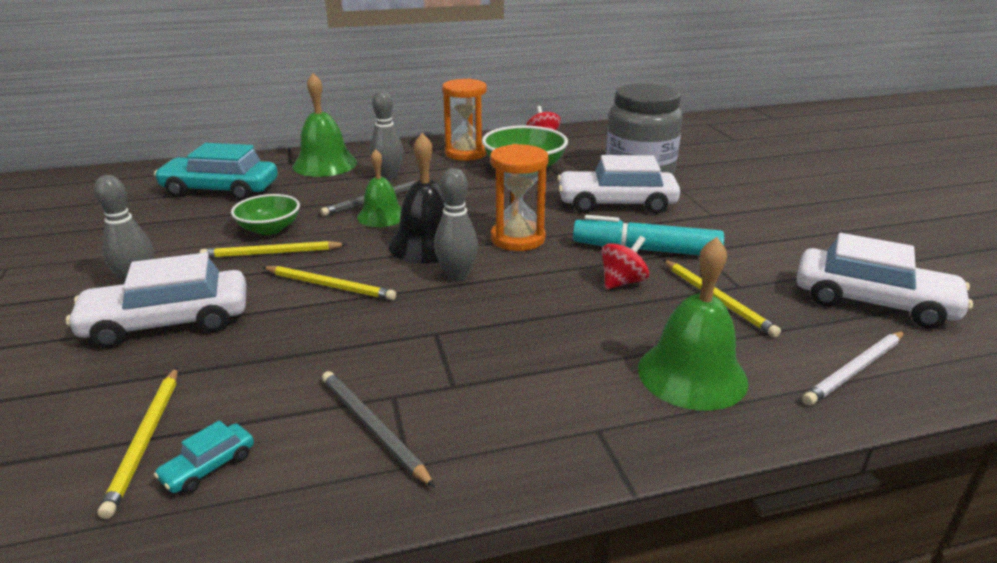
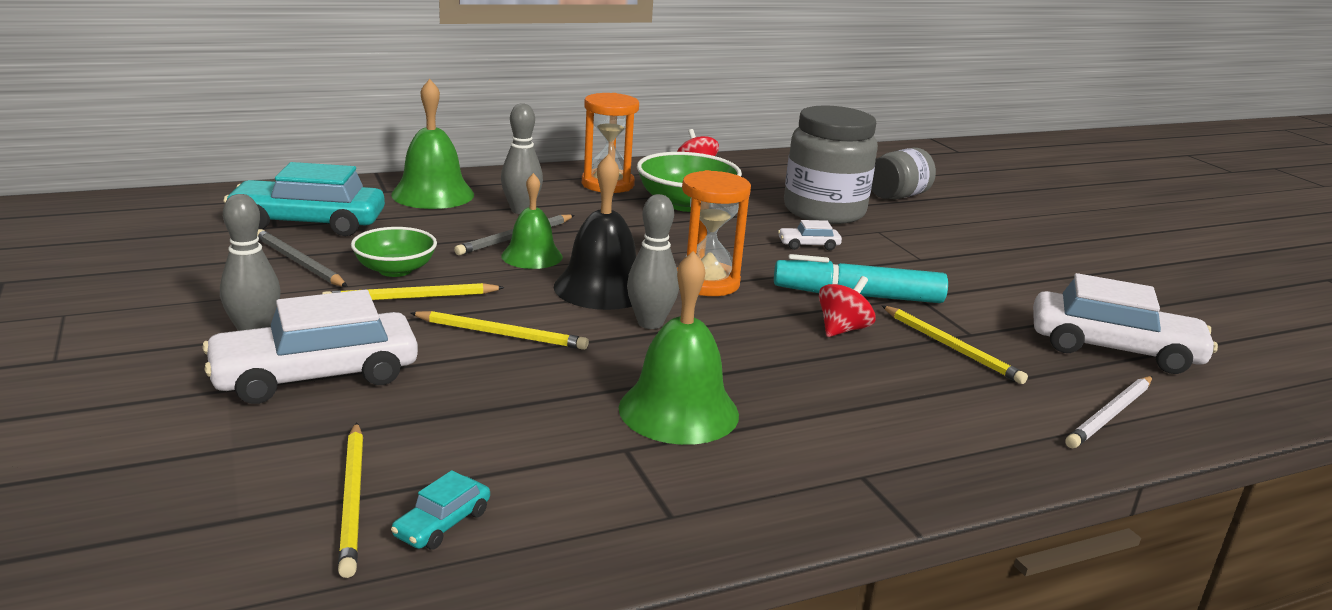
camera: 10 degrees left, 5 degrees down
(373, 429) = (616, 481): grey pencil -> grey pencil (299, 262)
(616, 203) = (808, 245): white car -> white car, size x0.44
(692, 374) = (945, 421): green bell -> green bell (678, 410)
(707, 158) = (897, 196): none -> grey jar

